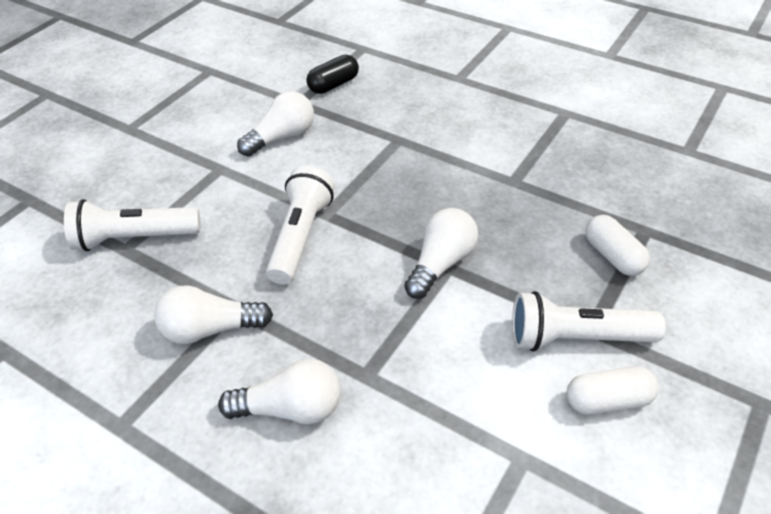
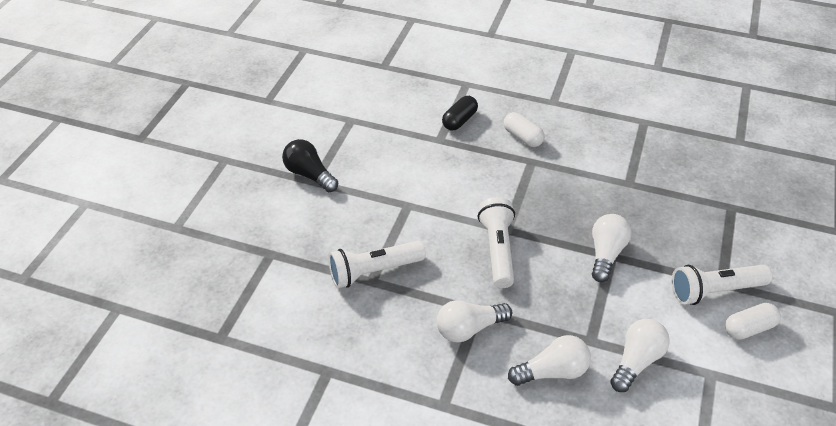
camera: 15 degrees left, 0 degrees up
(127, 120) = (309, 175): none -> black light bulb
(282, 137) = (442, 172): white light bulb -> white light bulb (636, 361)
(613, 256) = (717, 229): white capsule -> white capsule (523, 137)

